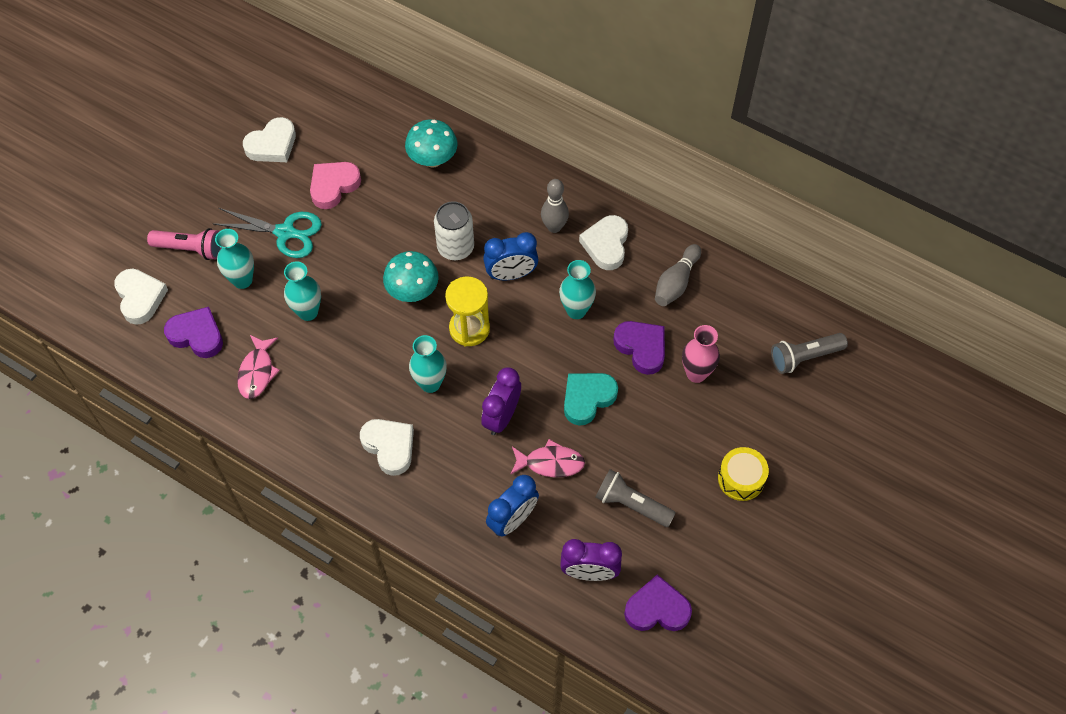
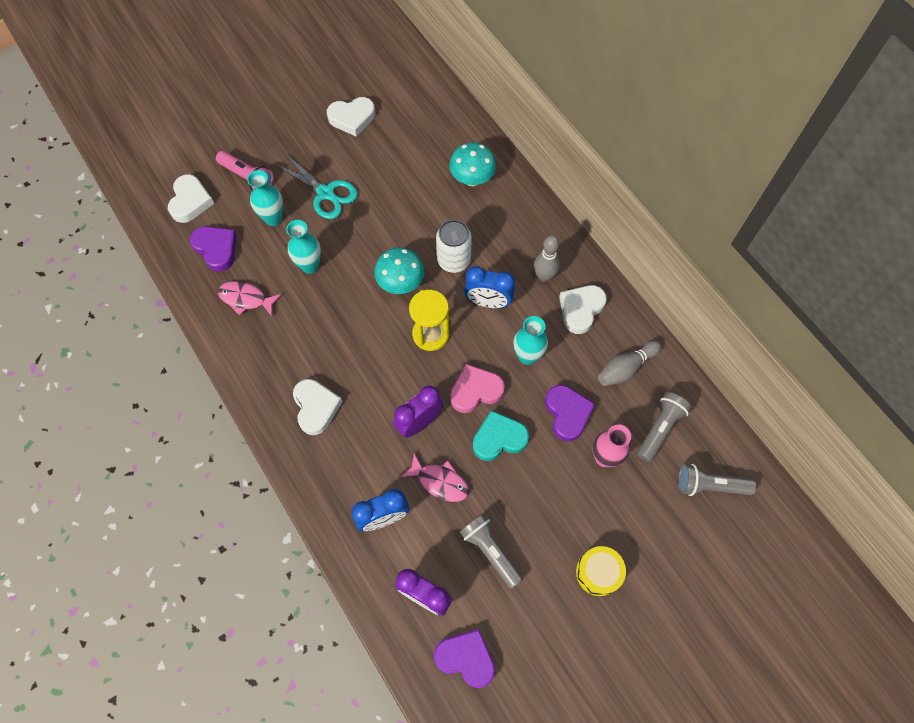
camera: 25 degrees right, 5 degrees up
(257, 372) = (246, 299): pink fish -> pink fish turned 75 degrees clockwise
(333, 186) = (382, 170): pink heart -> pink heart (475, 391)
(430, 383) = (375, 368): turquoise vase -> none
(735, 325) = (659, 429): none -> grey flashlight

